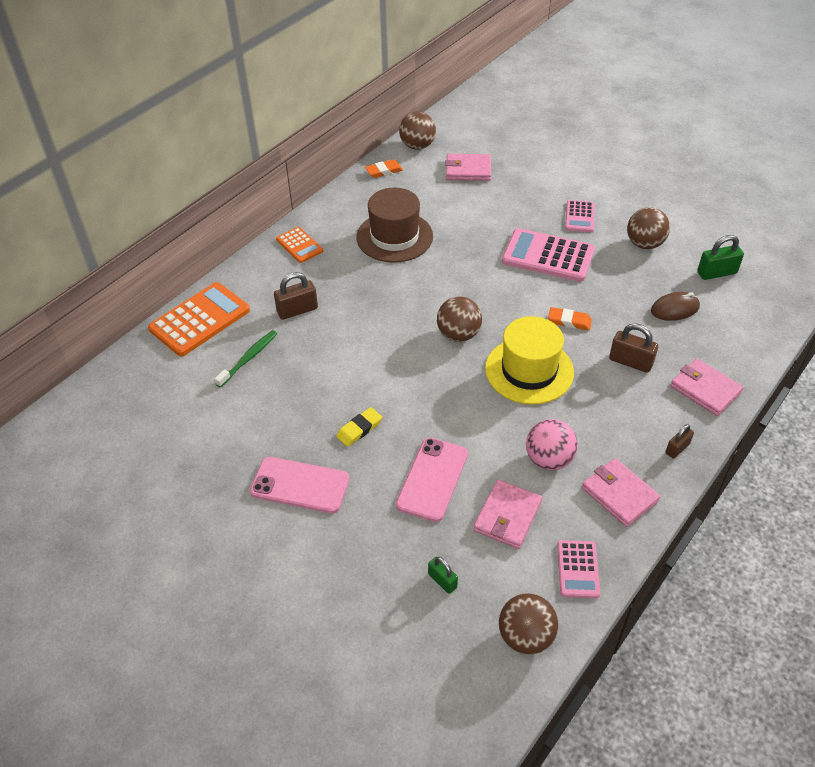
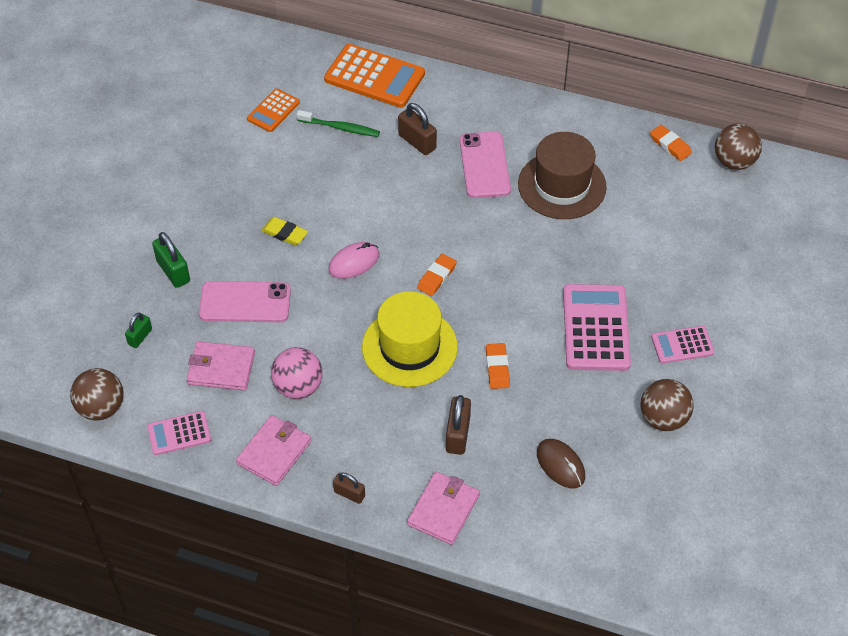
camera: 70 degrees right, 5 degrees up
(299, 245) = (511, 113): orange calculator -> orange calculator (273, 111)
(300, 485) = (208, 211): pink phone -> pink phone (484, 165)
(418, 386) = (354, 262): none -> pink mouse
(458, 334) = (436, 277): brown ball -> orange eraser
(468, 170) = (714, 220): pink wallet -> none
(716, 273) = (645, 501): green padlock -> green padlock (173, 271)

